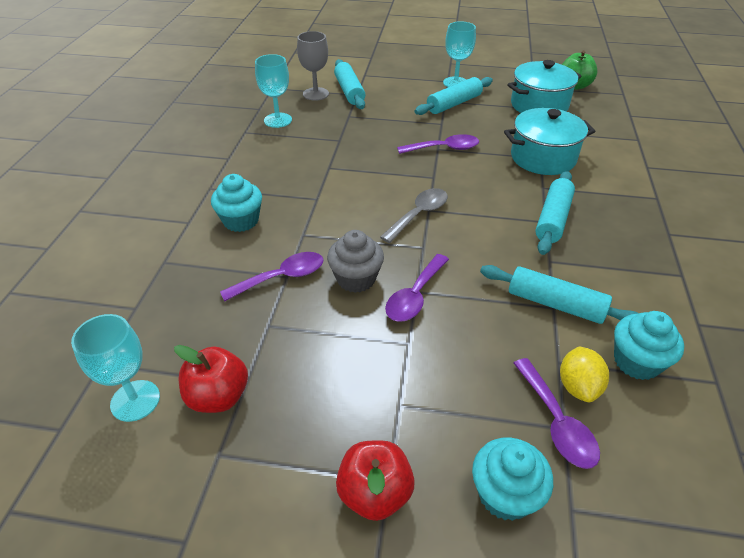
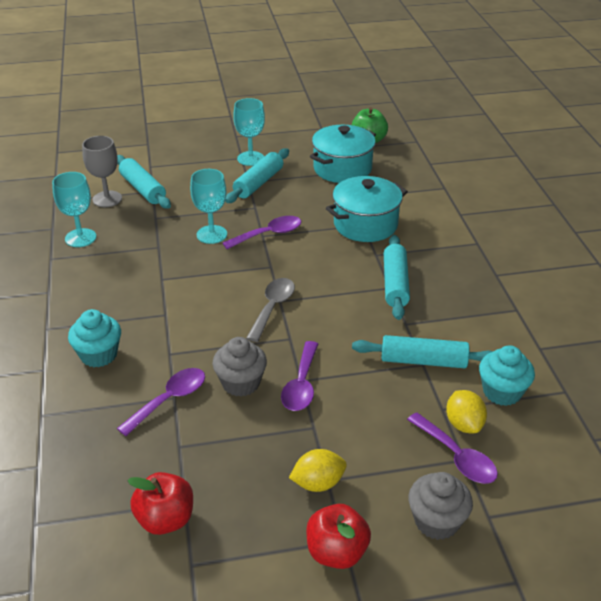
camera: 20 degrees left, 5 degrees down
(135, 400) = (89, 545): turquoise goblet -> turquoise goblet (211, 234)
(388, 405) = (318, 483): none -> yellow lemon
(505, 494) = (436, 521): turquoise cupcake -> grey cupcake

